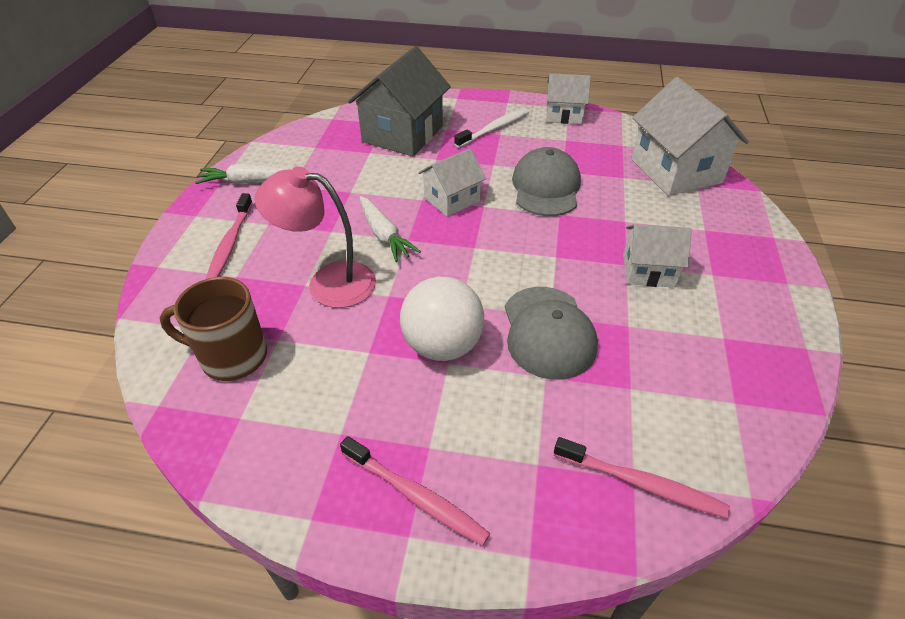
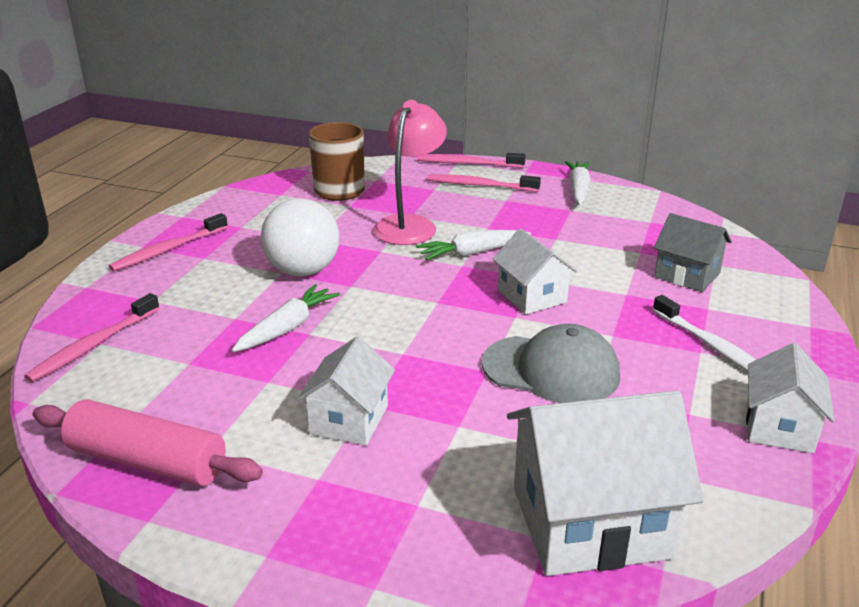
camera: 100 degrees right, 15 degrees down
(166, 257) = (468, 164): none -> pink toothbrush
(403, 134) = (687, 275): grey house -> grey house, size x0.58
(548, 332) = (287, 328): grey cap -> white carrot
(759, 370) = (147, 461): none -> pink rolling pin

